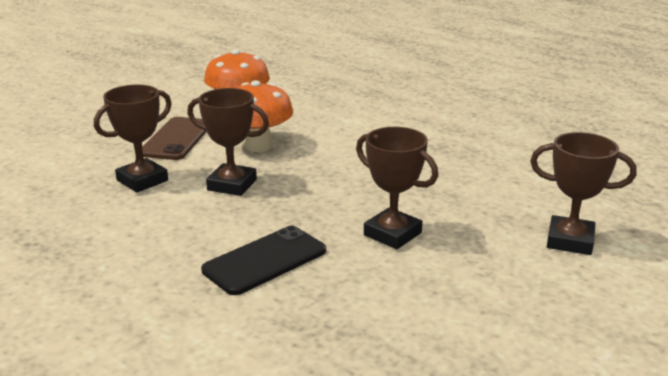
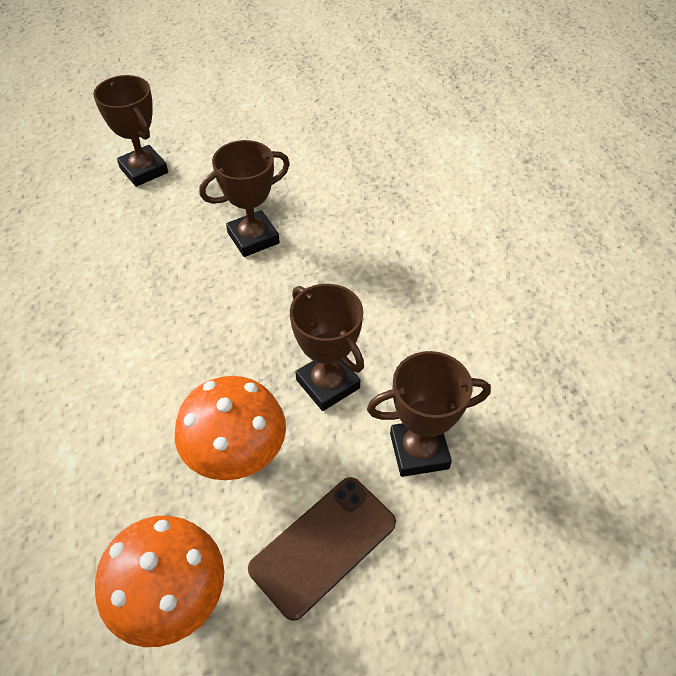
camera: 145 degrees left, 25 degrees up
(265, 260) = (375, 259): black phone -> none
(392, 234) = (253, 238): brown trophy -> brown trophy turned 75 degrees clockwise

